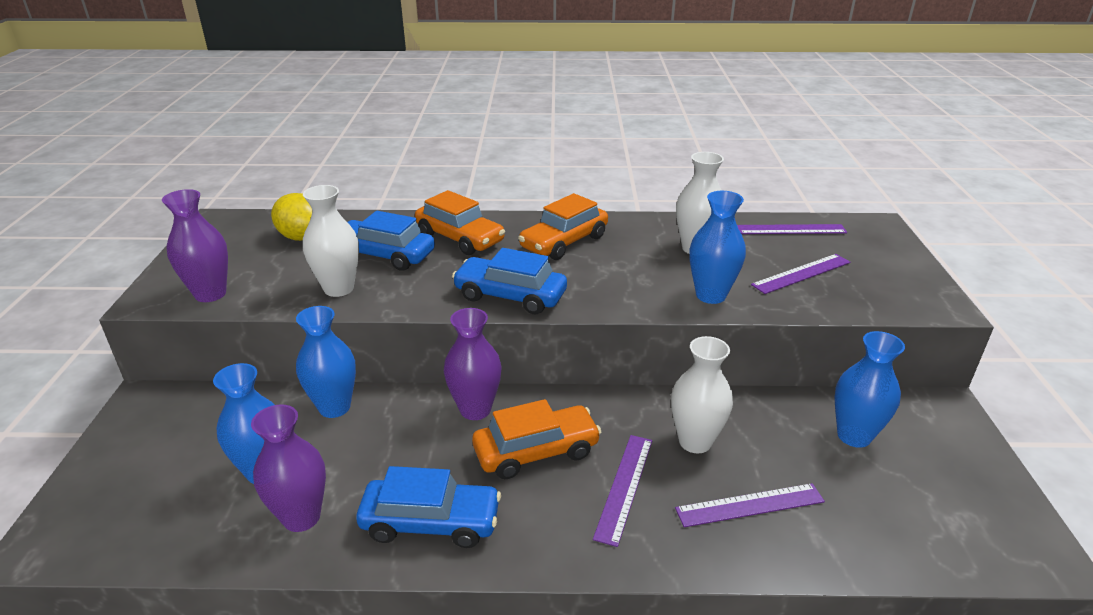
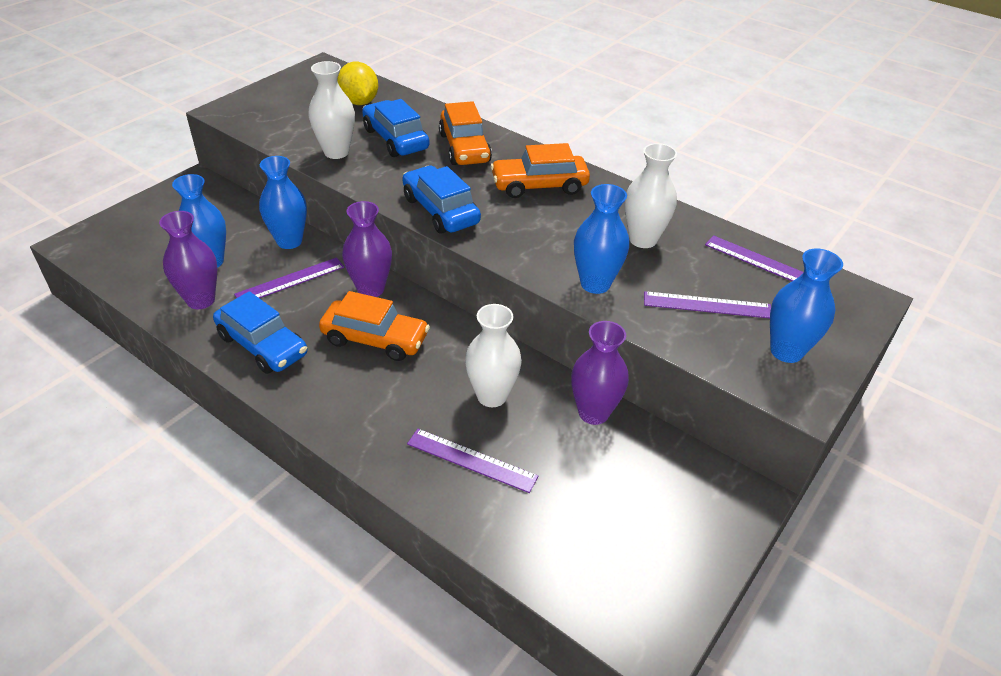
camera: 35 degrees right, 10 degrees up
(210, 294) = (259, 121): purple vase -> purple vase (593, 413)
(624, 487) = (402, 395): purple ruler -> purple ruler (290, 281)
(854, 436) = (625, 466): blue vase -> blue vase (786, 351)

